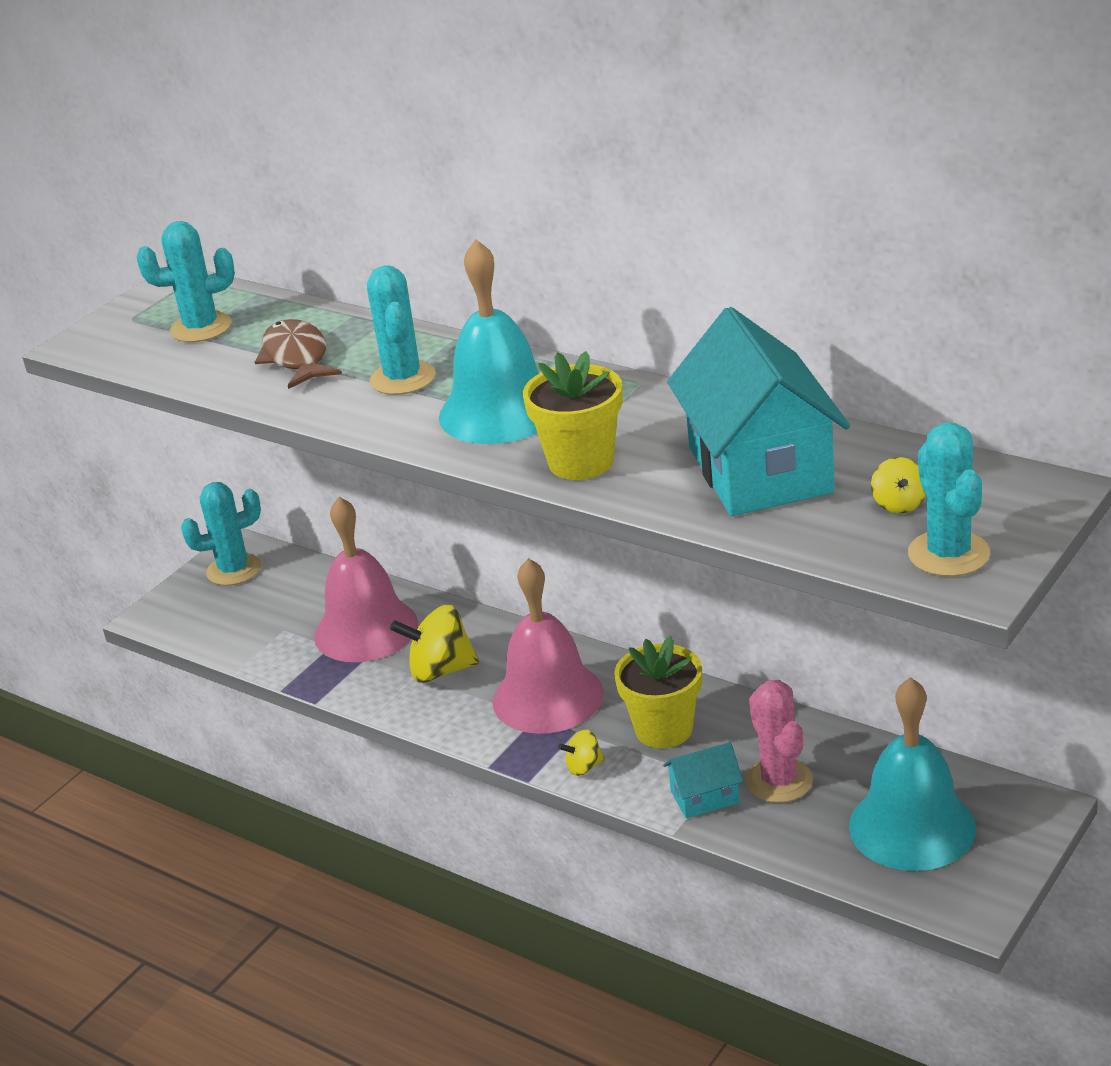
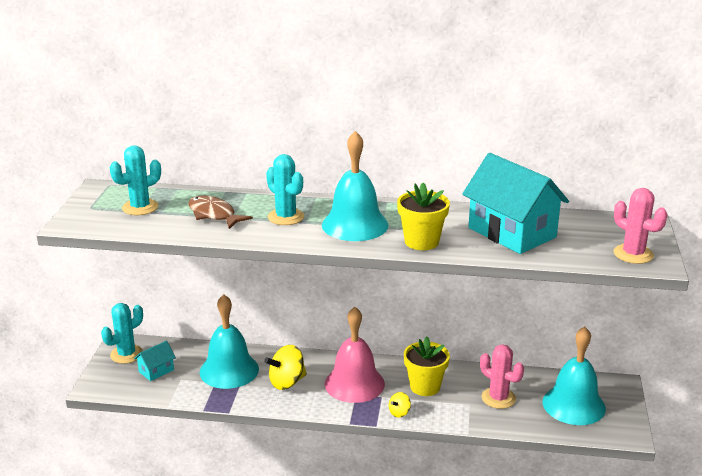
camera: 30 degrees left, 5 degrees down
(366, 629) = (229, 370): pink bell -> turquoise bell
(704, 797) = (469, 413): turquoise house -> turquoise house (156, 371)
(899, 504) = (589, 237): yellow spinning top -> none
(948, 554) = (633, 254): turquoise cactus -> pink cactus

